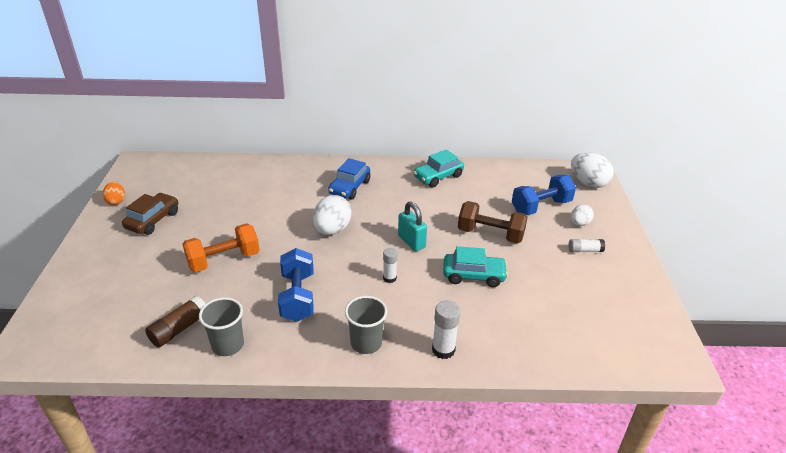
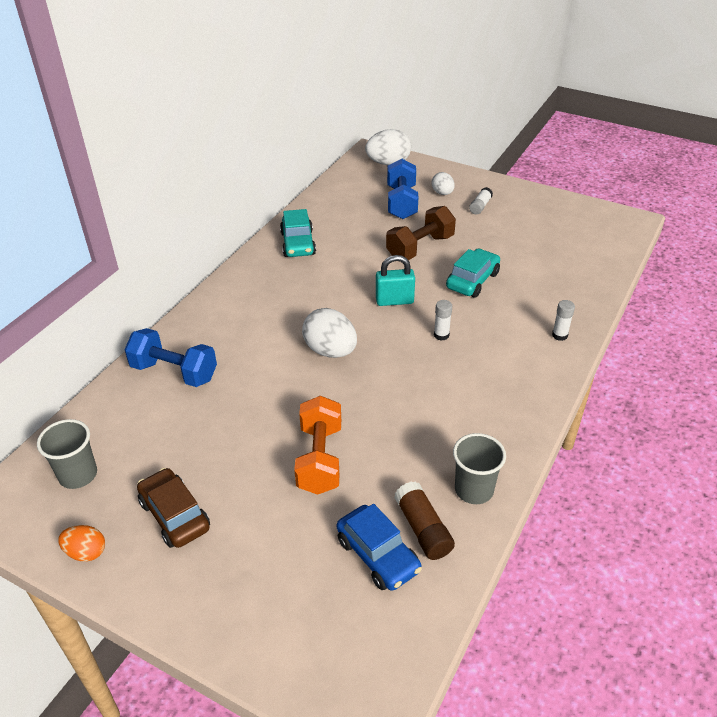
camera: 60 degrees left, 5 degrees up
(298, 297) = (428, 411): blue dumbbell -> blue dumbbell (174, 372)
(349, 187) = (260, 312): blue car -> blue car (378, 555)
(366, 343) = (525, 382): grey cup -> grey cup (78, 475)
(443, 350) = (559, 335): white glue stick -> white glue stick, size x0.67

